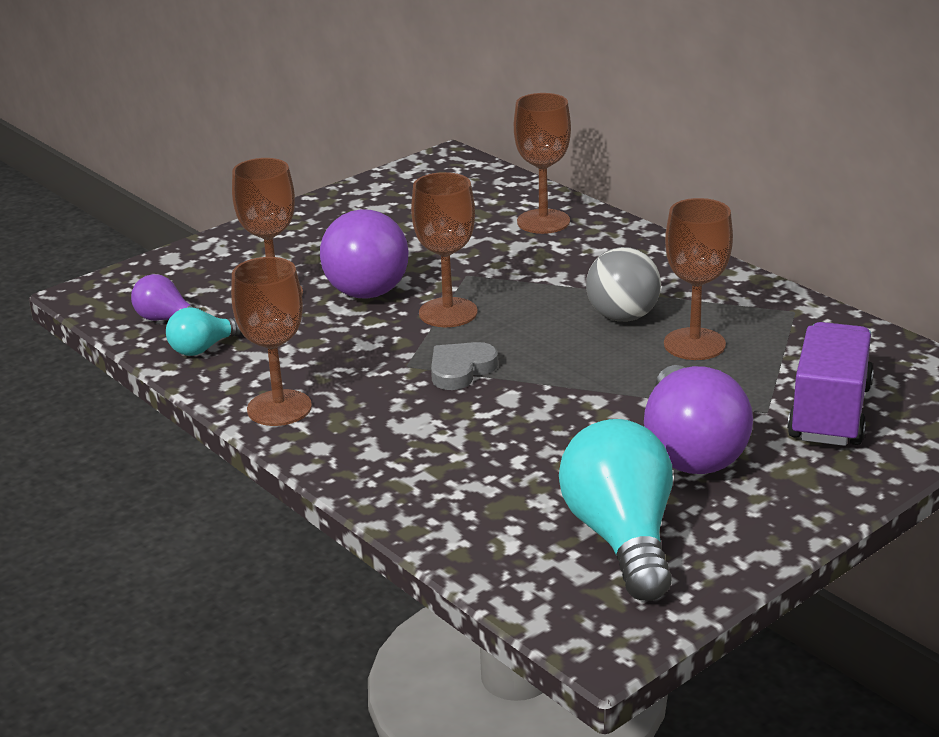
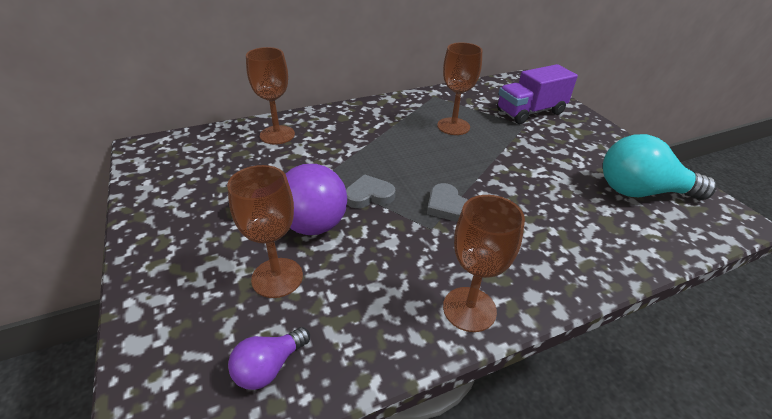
camera: 75 degrees left, 10 degrees up
(203, 348) = (344, 345): turquoise light bulb -> none
(448, 313) = (369, 195): brown goblet -> grey heart
(623, 317) = (413, 138): grey ball -> none
(691, 450) = (557, 152): purple light bulb -> none
(830, 413) = (530, 112): purple truck -> purple truck turned 60 degrees counterclockwise

